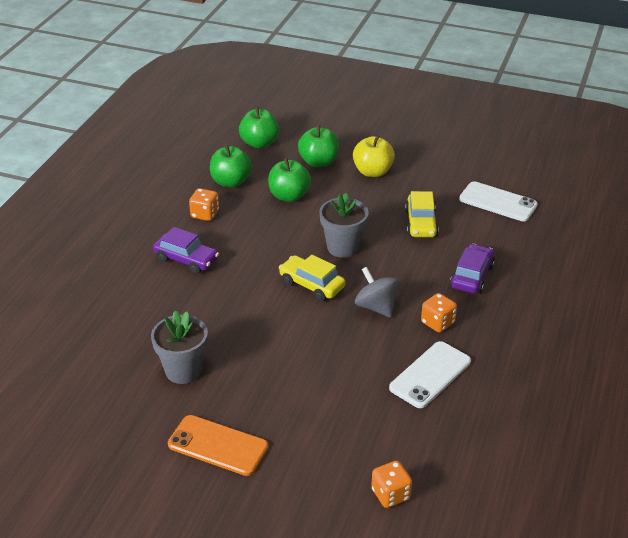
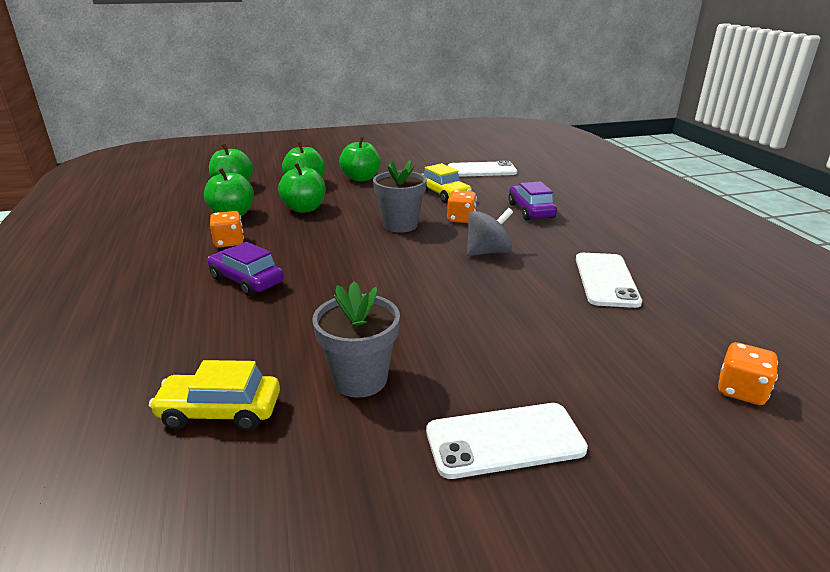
camera: 35 degrees left, 10 degrees down
(186, 259) = (246, 280): purple car -> purple car turned 135 degrees counterclockwise
(218, 446) = (504, 440): orange phone -> white phone
(311, 285) = (407, 257): yellow car -> yellow car (220, 411)
(372, 172) = (361, 178): yellow apple -> green apple
(376, 307) = (487, 252): grey spinning top -> grey spinning top turned 135 degrees clockwise
(437, 323) = (553, 245): orange dice -> orange dice (461, 219)

